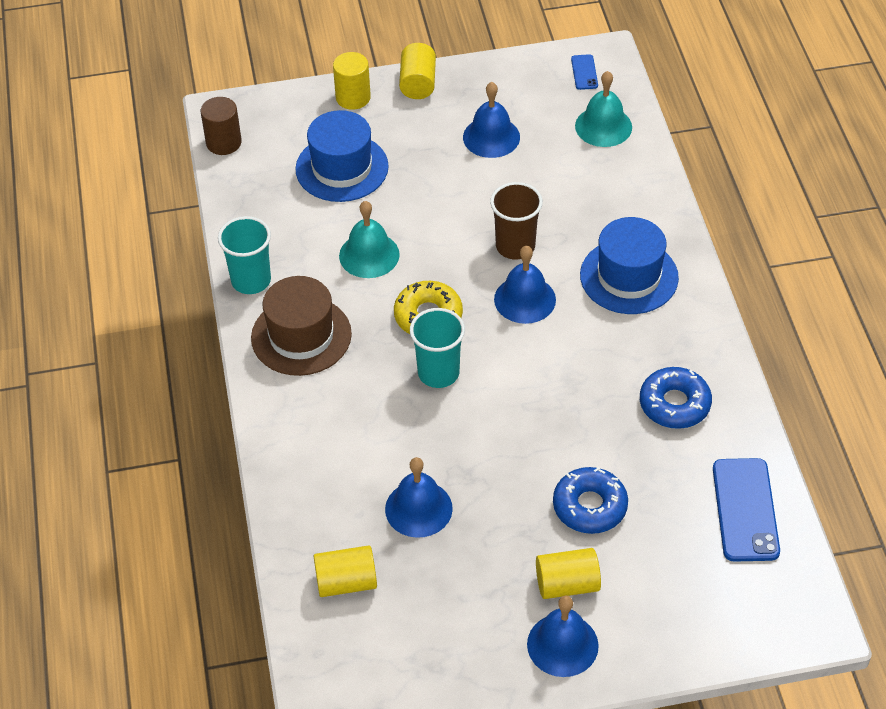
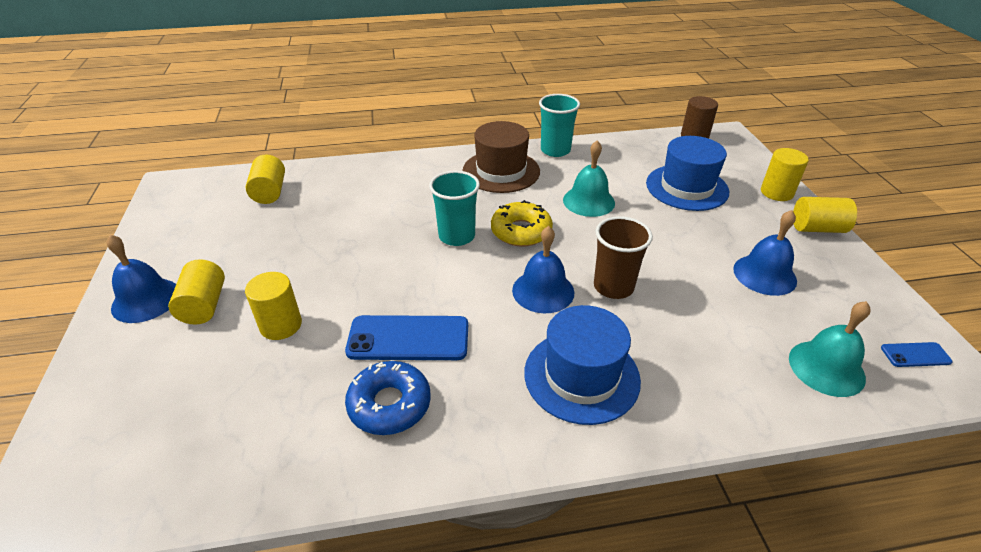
camera: 90 degrees right, 10 degrees down
(418, 508) = (320, 224): blue bell -> none
(589, 506) = (281, 325): blue donut -> yellow cylinder
(745, 510) = (220, 461): blue phone -> blue phone (408, 338)

